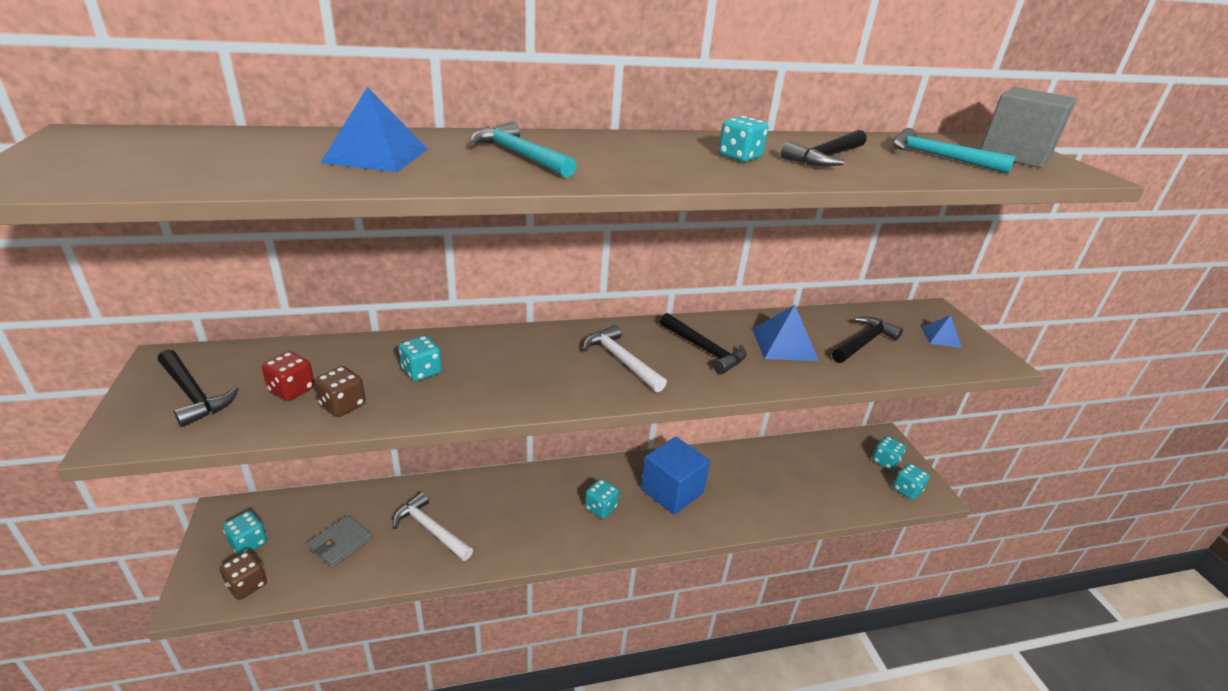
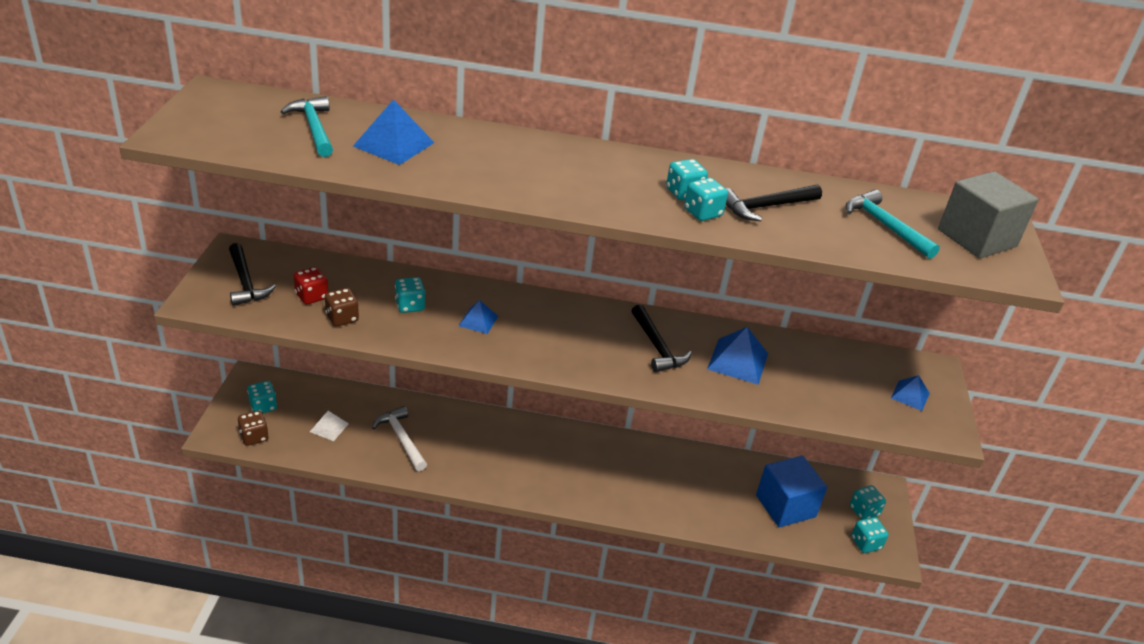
camera: 20 degrees right, 5 degrees up
(340, 543) = (329, 427): grey wallet -> white pyramid
(509, 369) = (478, 321): none -> blue pyramid
(519, 155) = (499, 161): turquoise hammer -> turquoise hammer (314, 128)
(601, 507) = (551, 465): turquoise dice -> turquoise dice (702, 213)
(621, 360) = (575, 337): white hammer -> none
(672, 491) = (624, 471): blue cube -> blue cube (785, 506)
(864, 342) = (820, 379): black hammer -> none

